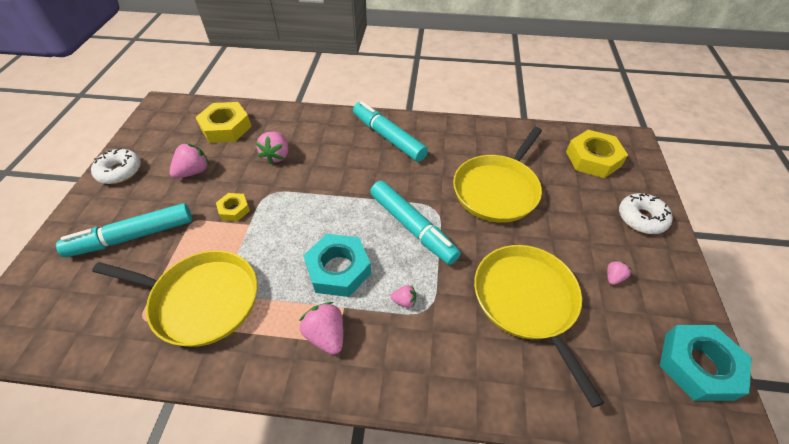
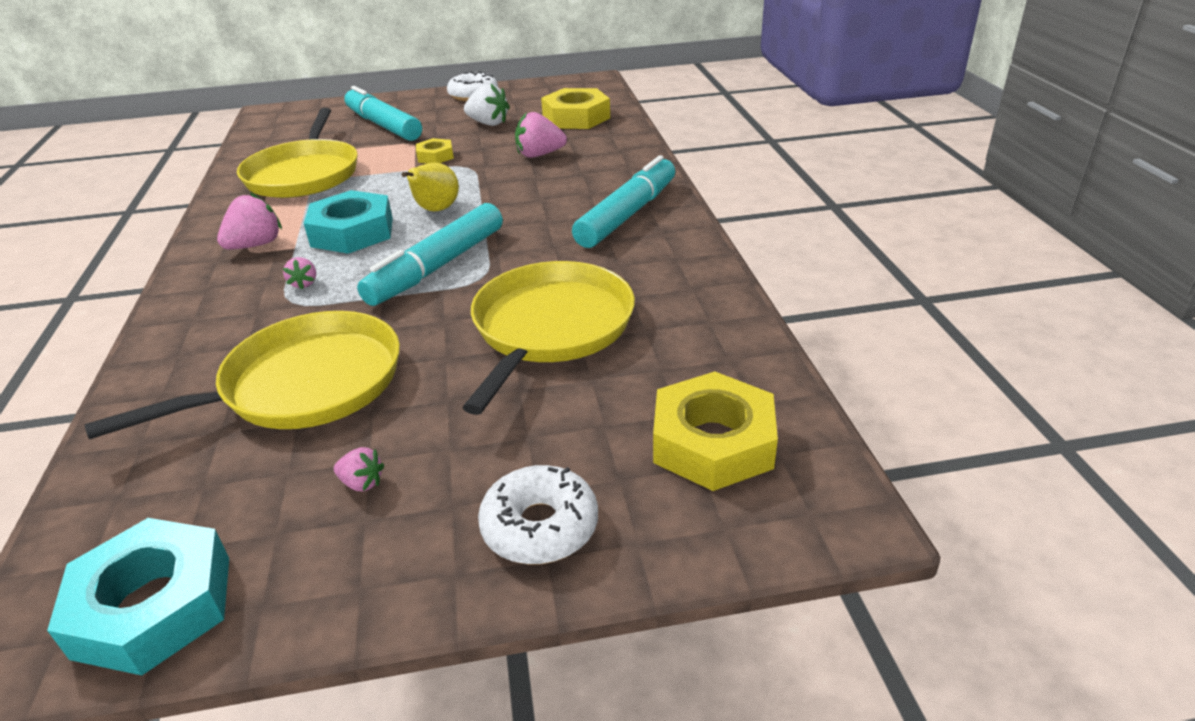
camera: 75 degrees right, 15 degrees down
(193, 172) = (488, 123): pink strawberry -> white strawberry
(330, 219) = (436, 210): none -> yellow pear
(497, 189) = (550, 328): yellow pan -> yellow pan turned 90 degrees clockwise

